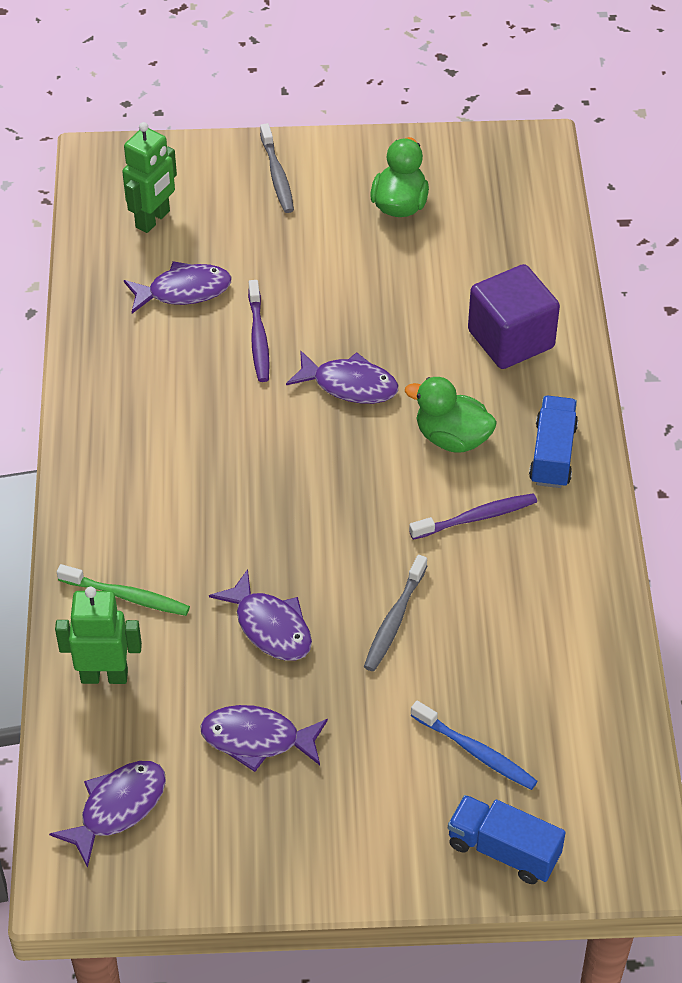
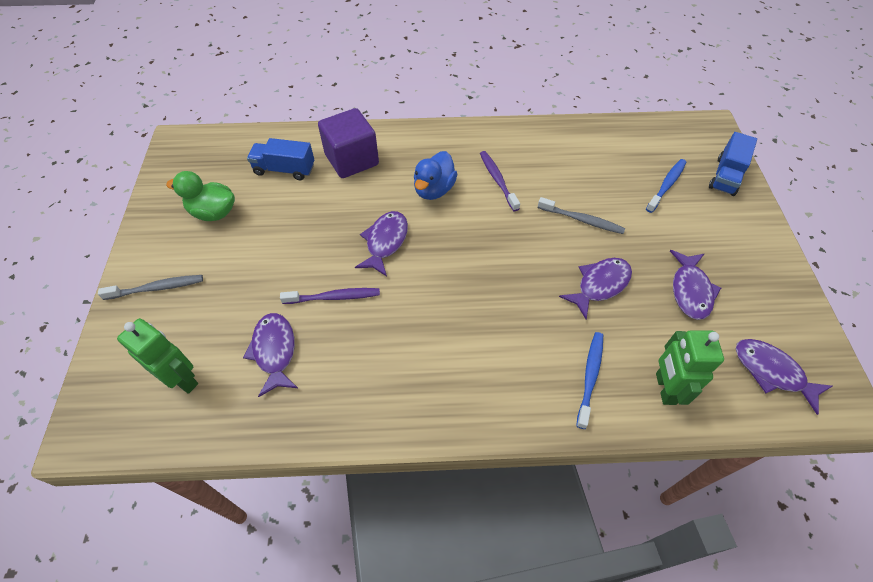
camera: 90 degrees left, 5 degrees up
(127, 596) = (590, 377): green toothbrush -> blue toothbrush
(452, 438) = (434, 190): green duck -> blue duck
(552, 454) = (447, 145): blue truck -> blue truck (284, 169)

